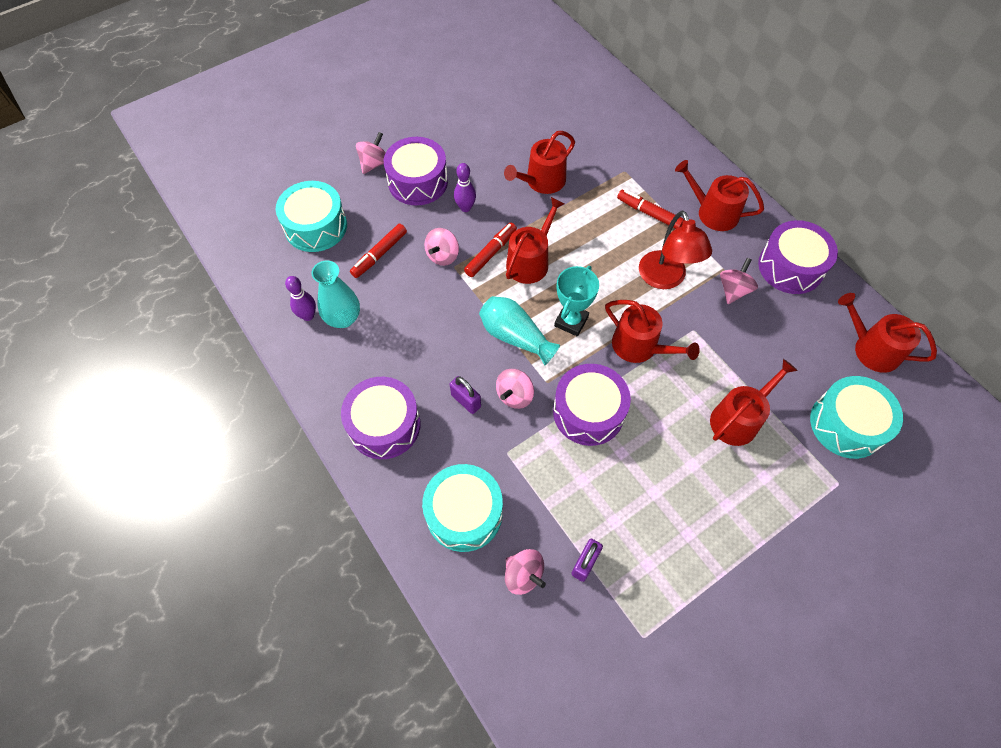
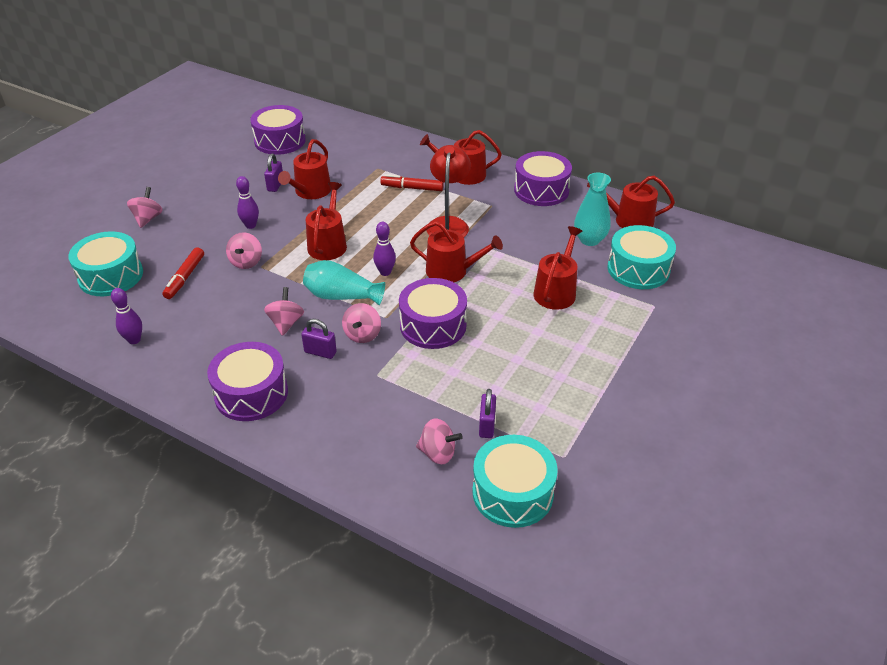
camera: 25 degrees left, 20 degrees down
(343, 318) = (171, 331): turquoise vase -> turquoise vase (589, 240)
(418, 182) = (197, 220): purple drum -> purple drum (280, 141)
(464, 513) = (360, 429): turquoise drum -> turquoise drum (512, 492)
(491, 253) = (290, 248): red marker -> none
(511, 160) = (275, 185): none -> purple padlock
(571, 321) = (385, 272): turquoise trophy -> purple bowling pin
(665, 279) = (448, 224): red lamp -> red lamp turned 135 degrees counterclockwise
(733, 290) = (506, 215): pink spinning top -> pink spinning top (286, 323)

